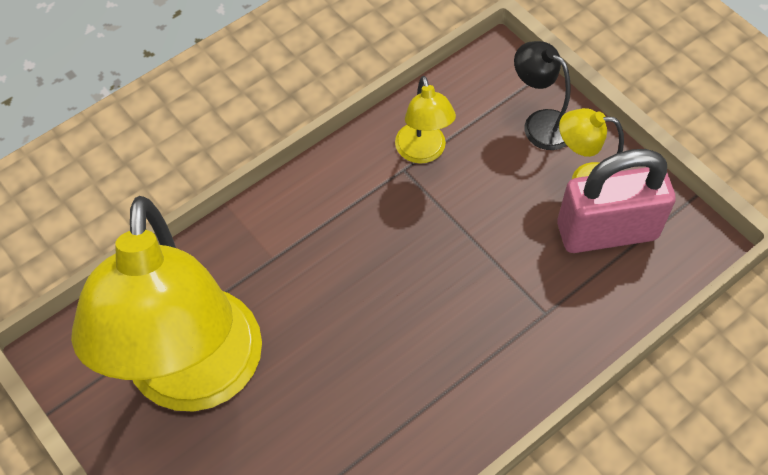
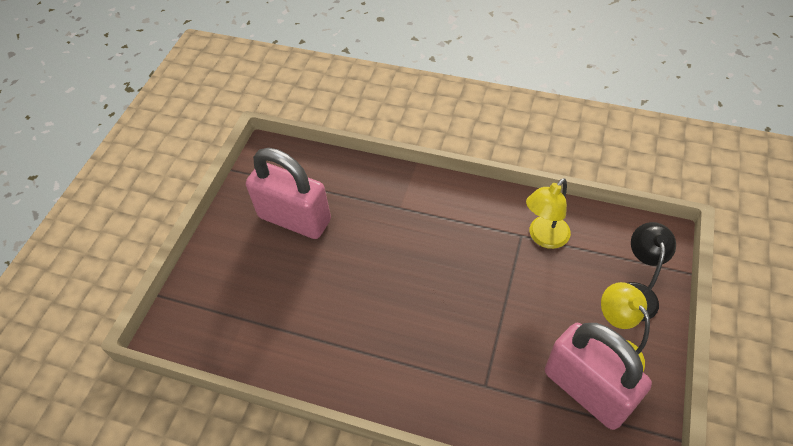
camera: 60 degrees right, 5 degrees down
(194, 378) = (294, 218): yellow lamp -> pink padlock

